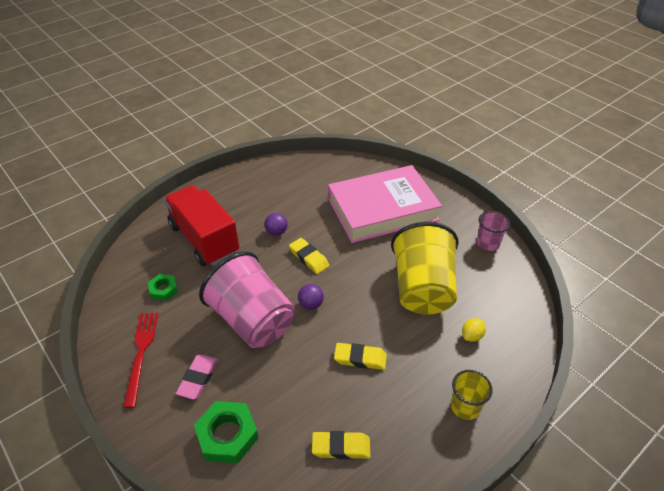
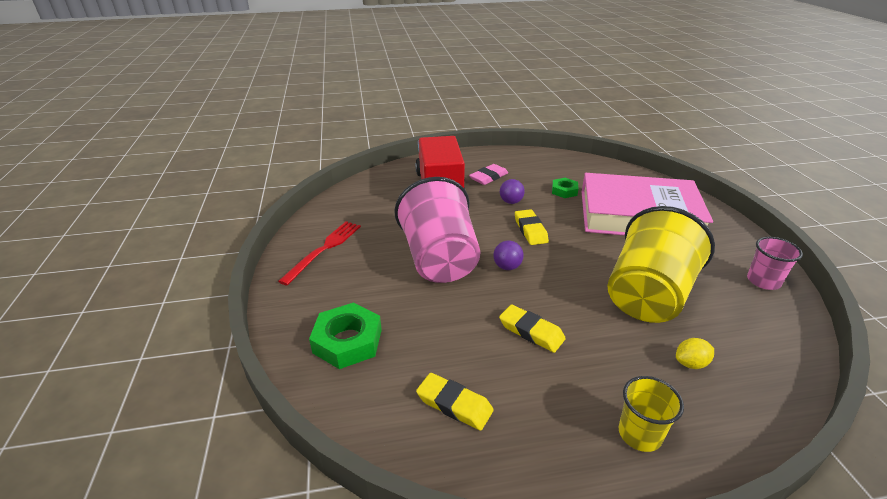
camera: 30 degrees right, 10 degrees down
(163, 289) = (378, 212): green nut -> green nut (564, 191)
(198, 378) = (356, 285): pink eraser -> pink eraser (488, 177)

